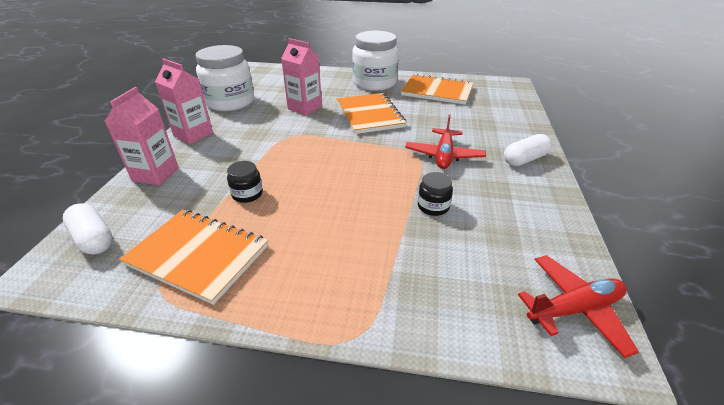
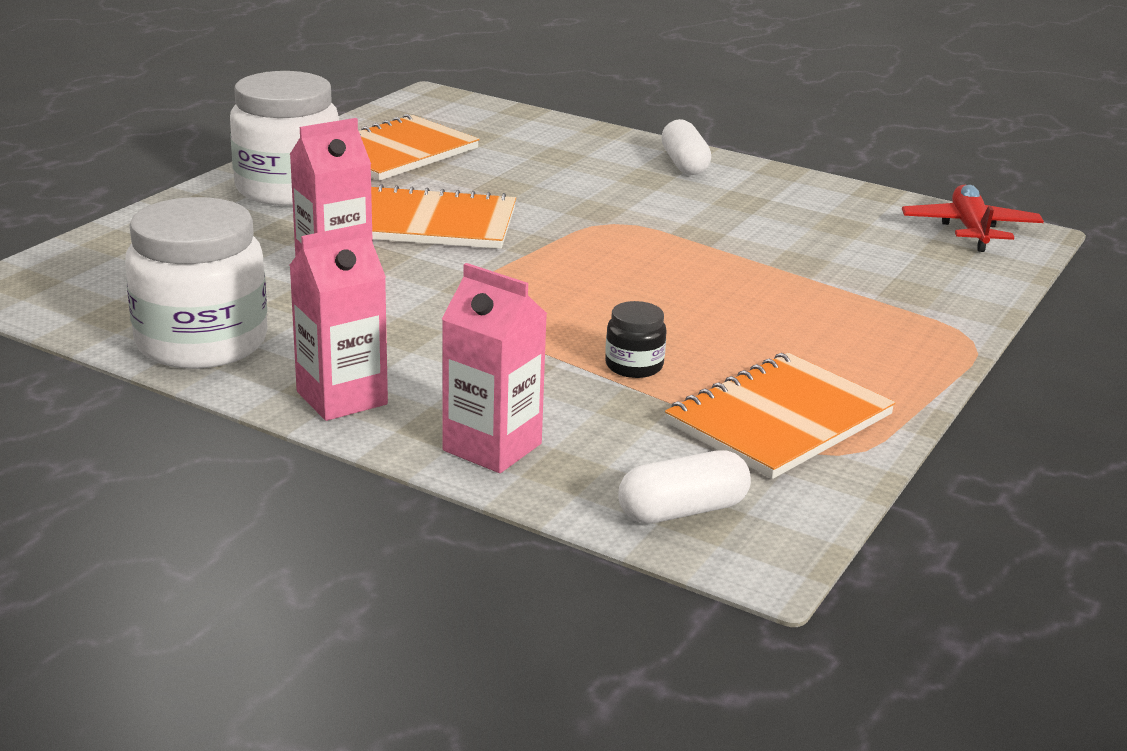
camera: 70 degrees left, 10 degrees down
(433, 206) = (759, 245): black jar -> none
(444, 155) = (631, 206): red plane -> none

